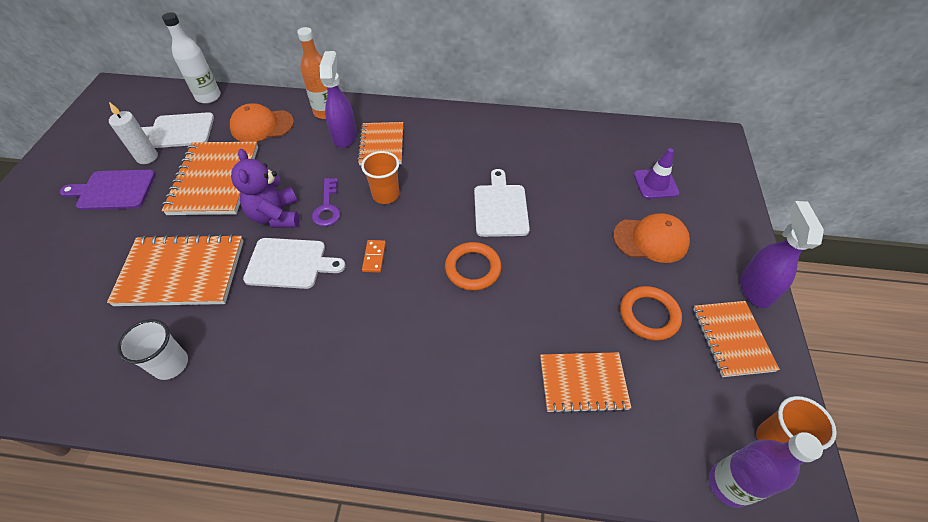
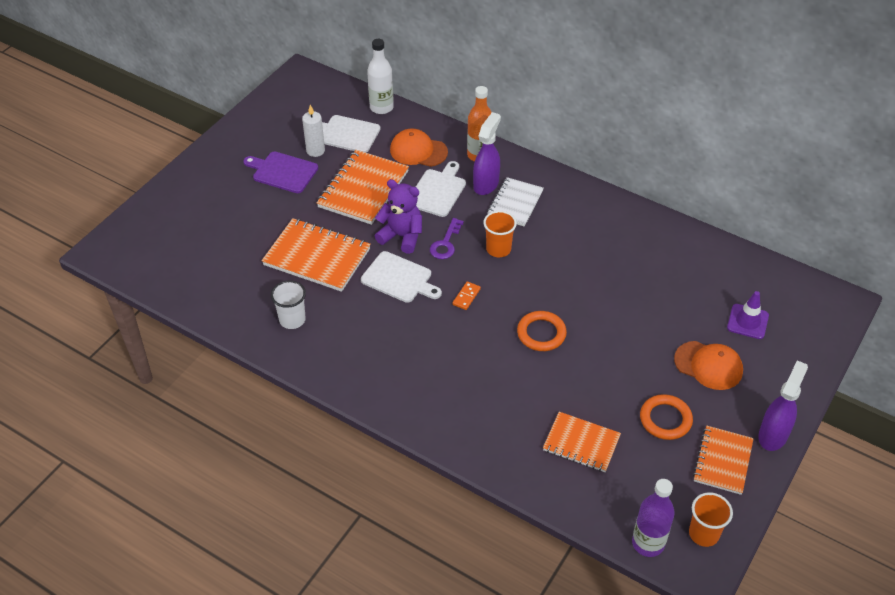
camera: 25 degrees right, 5 degrees down
(276, 216) = (402, 236): purple teddy bear -> purple teddy bear turned 105 degrees clockwise
(381, 145) = (515, 203): orange notebook -> white notebook
(500, 207) = (591, 293): white cutting board -> white cutting board (437, 191)

